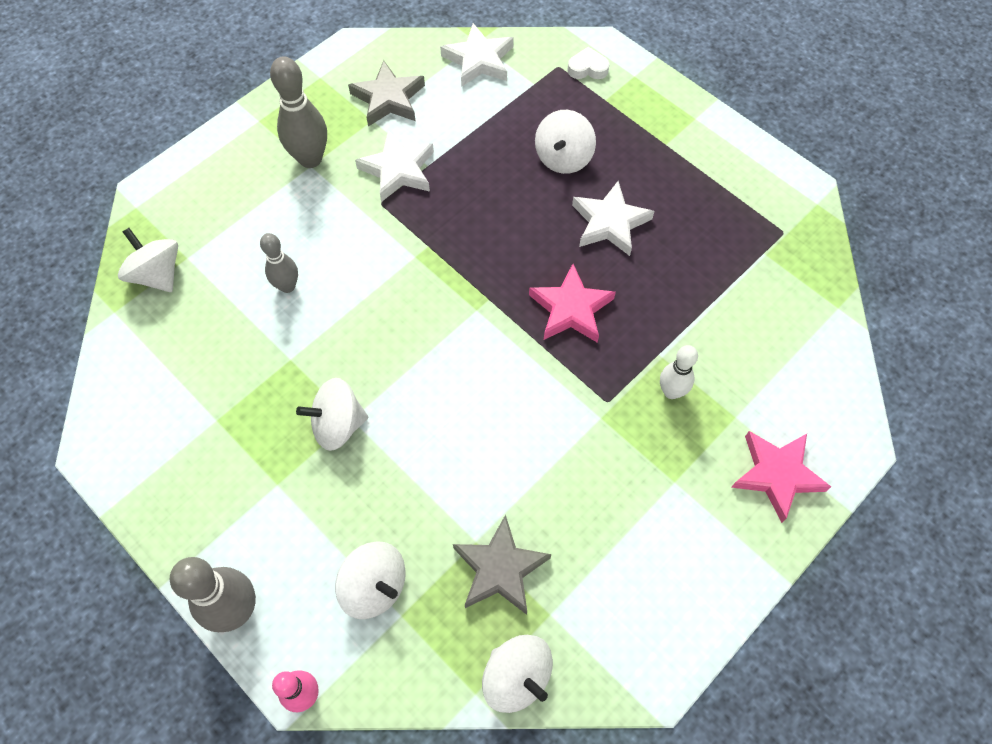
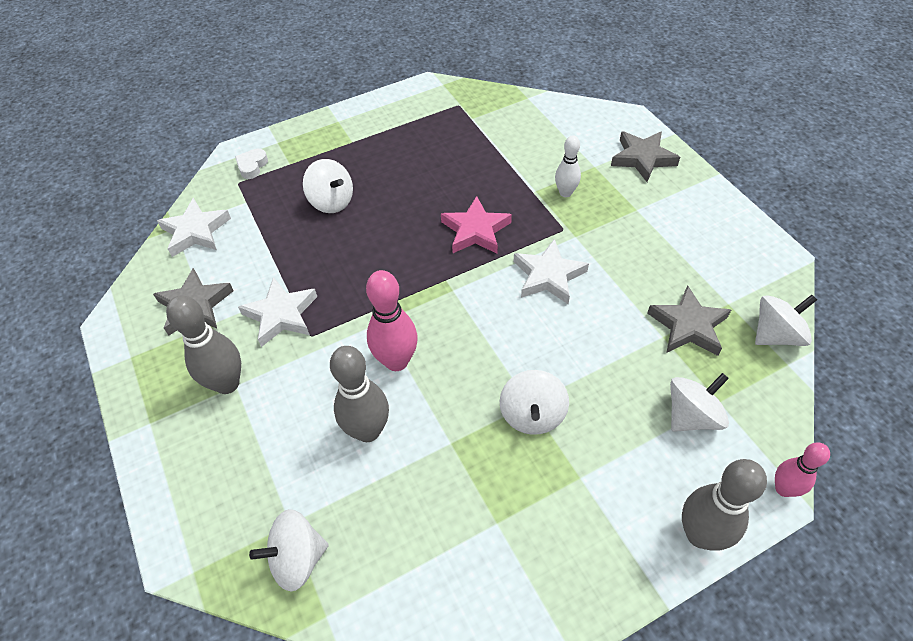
camera: 70 degrees left, 10 degrees down
(287, 286) = (368, 431): grey bowling pin -> grey bowling pin, size x1.62
(370, 285) = (396, 361): none -> pink bowling pin
(609, 223) = (407, 190): white star -> white star (548, 276)
(777, 474) = (642, 158): pink star -> grey star

